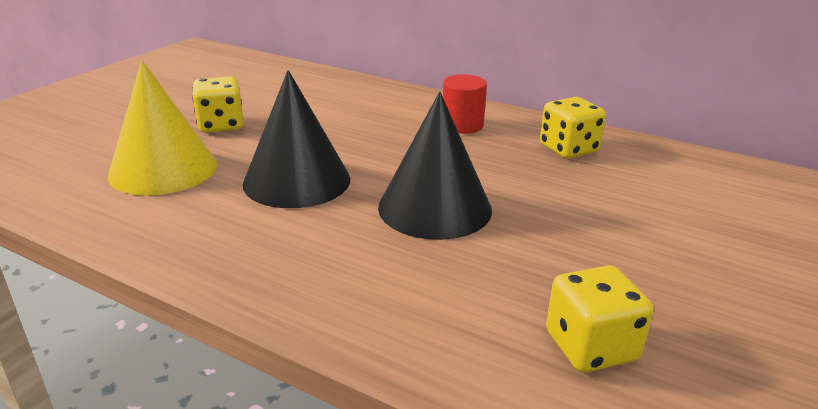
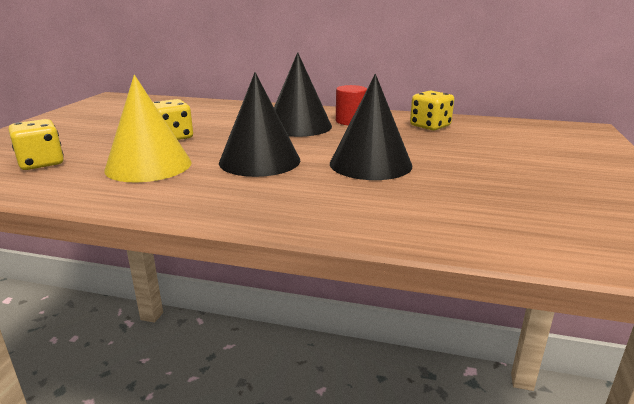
camera: 15 degrees left, 5 degrees down
(387, 126) = (298, 126): none -> black cone
(591, 347) = (531, 218): yellow dice -> yellow dice (41, 163)

